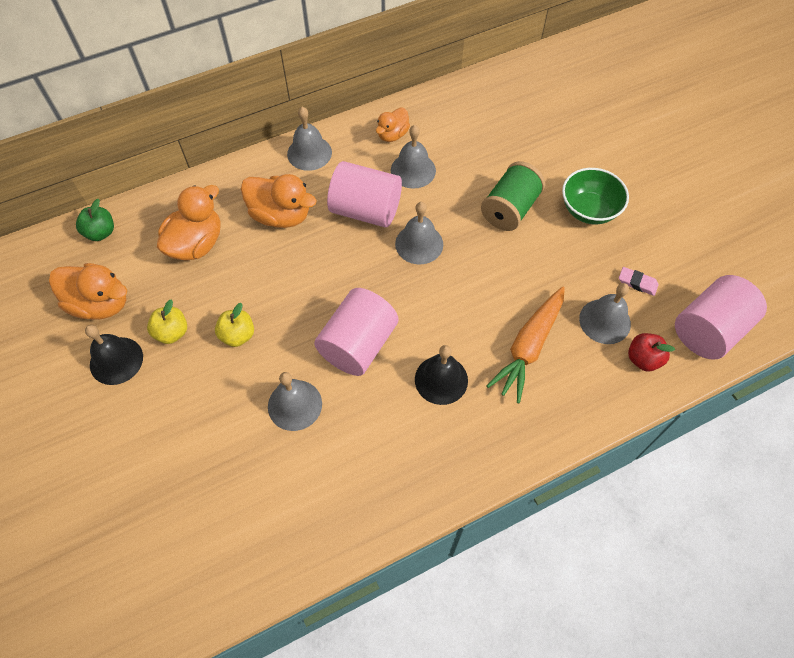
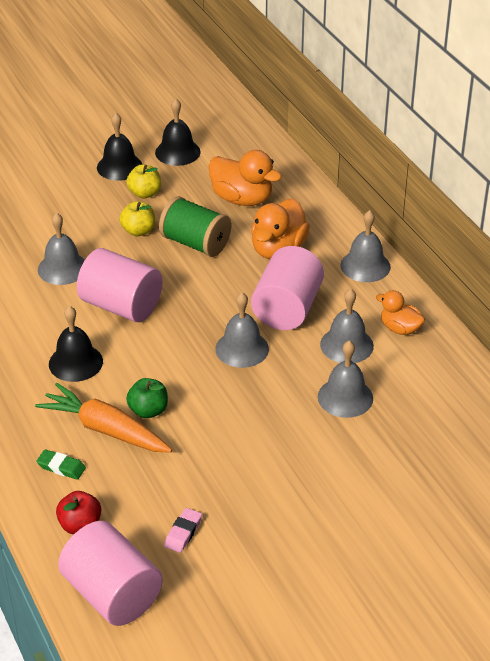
camera: 90 degrees right, 20 degrees down
(100, 303) = (177, 152): orange duck -> black bell
(101, 232) = (255, 143): green apple -> green apple (148, 410)
(510, 209) = (292, 425): green spool -> green spool (195, 243)
(579, 380) = (61, 467): none -> green eraser
(588, 210) = (294, 498): green bowl -> none
(605, 321) = (132, 496): grey bell -> grey bell (345, 397)

